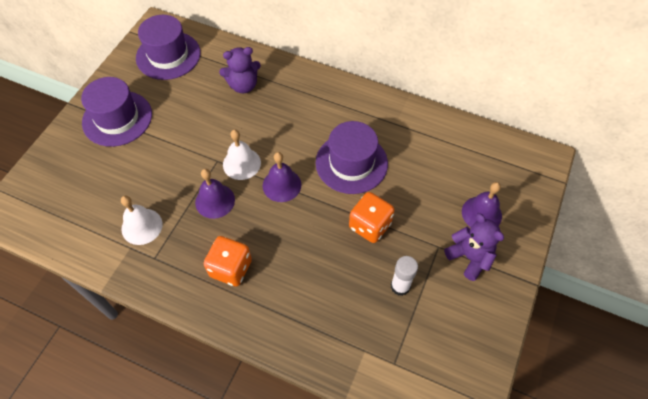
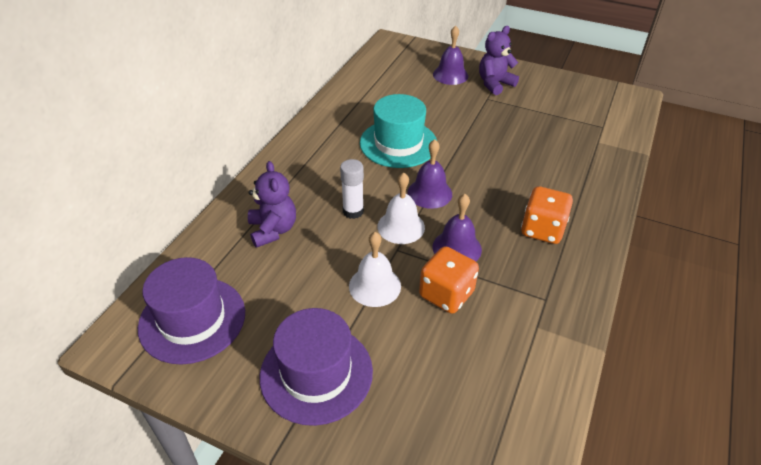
camera: 90 degrees left, 15 degrees down
(142, 226) = (504, 317): white bell -> white bell (375, 286)
(351, 163) = (398, 143): purple hat -> turquoise hat
(370, 225) = (472, 134): orange dice -> orange dice (446, 294)
(400, 286) = (531, 120): white glue stick -> white glue stick (353, 211)

